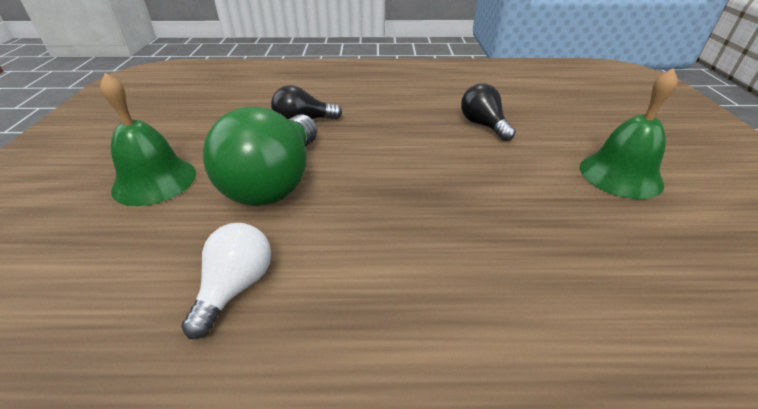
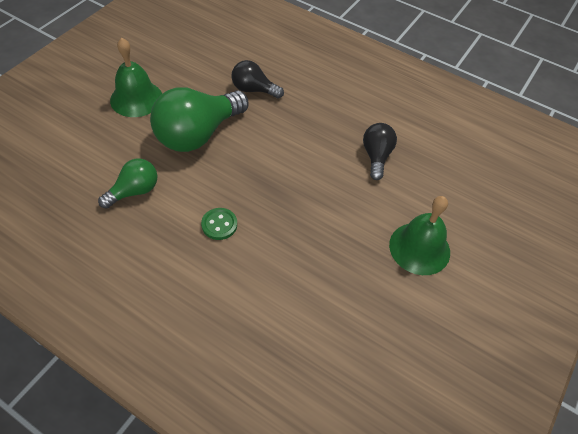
camera: 30 degrees right, 15 degrees up
(236, 287) = (134, 191): white light bulb -> green light bulb
(402, 263) = (219, 225): none -> green button

